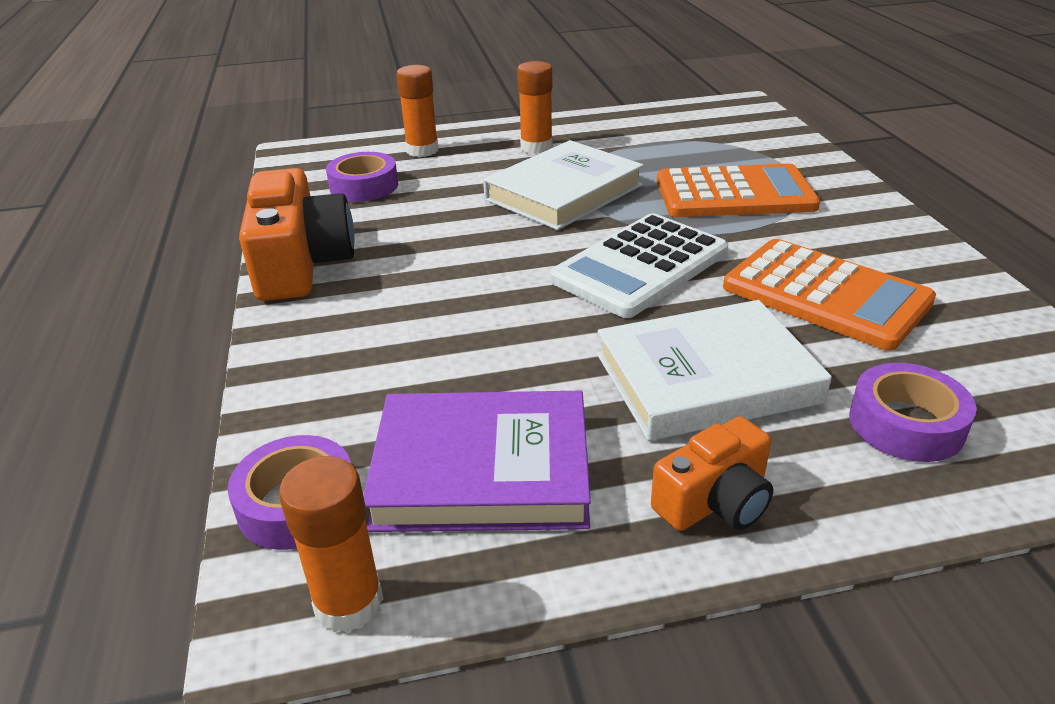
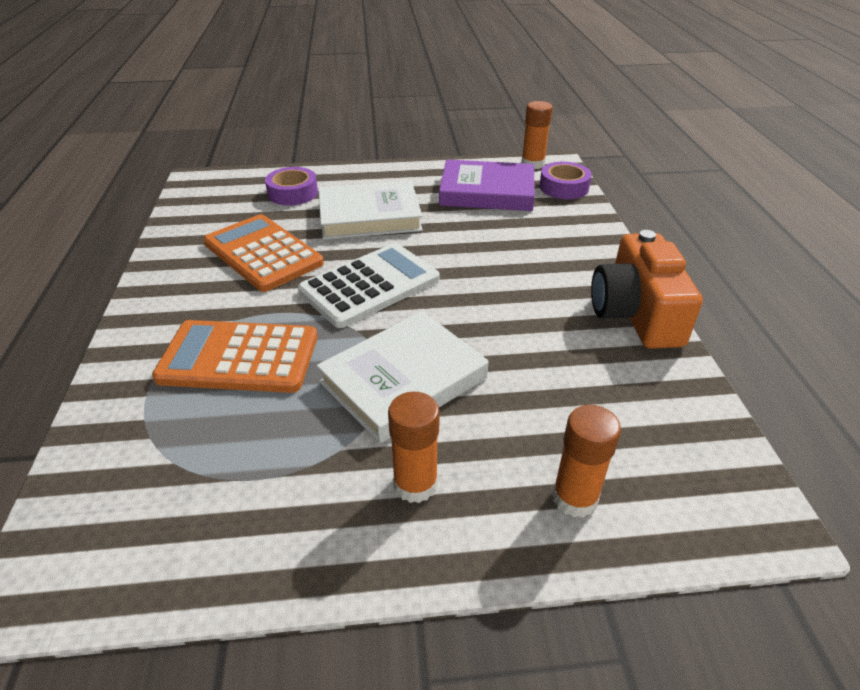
camera: 175 degrees left, 5 degrees up
(364, 186) = (626, 419): purple tape -> none
(715, 501) = (394, 177): orange camera -> none

